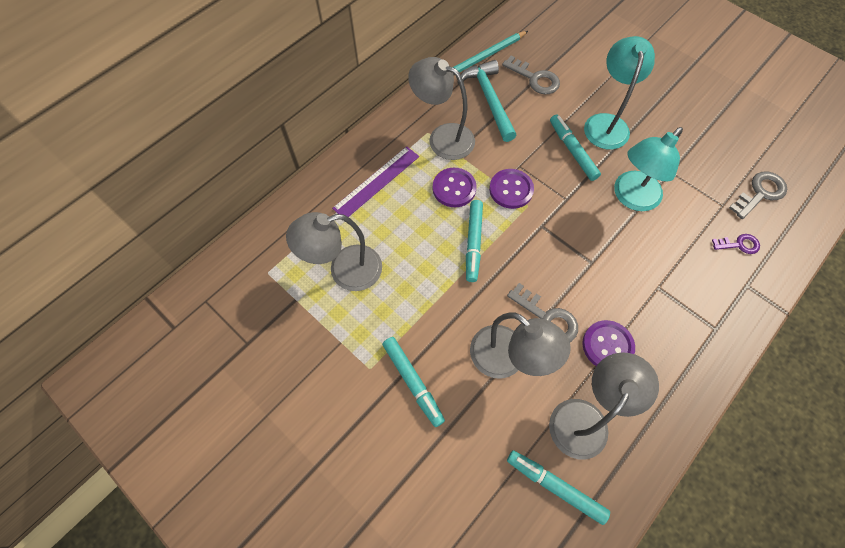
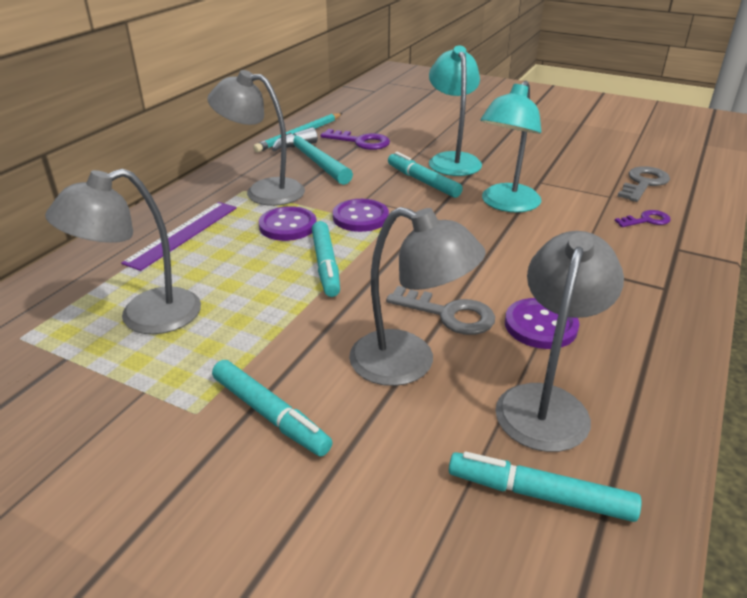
camera: 15 degrees left, 30 degrees down
(535, 78) = (361, 142): grey key -> purple key

